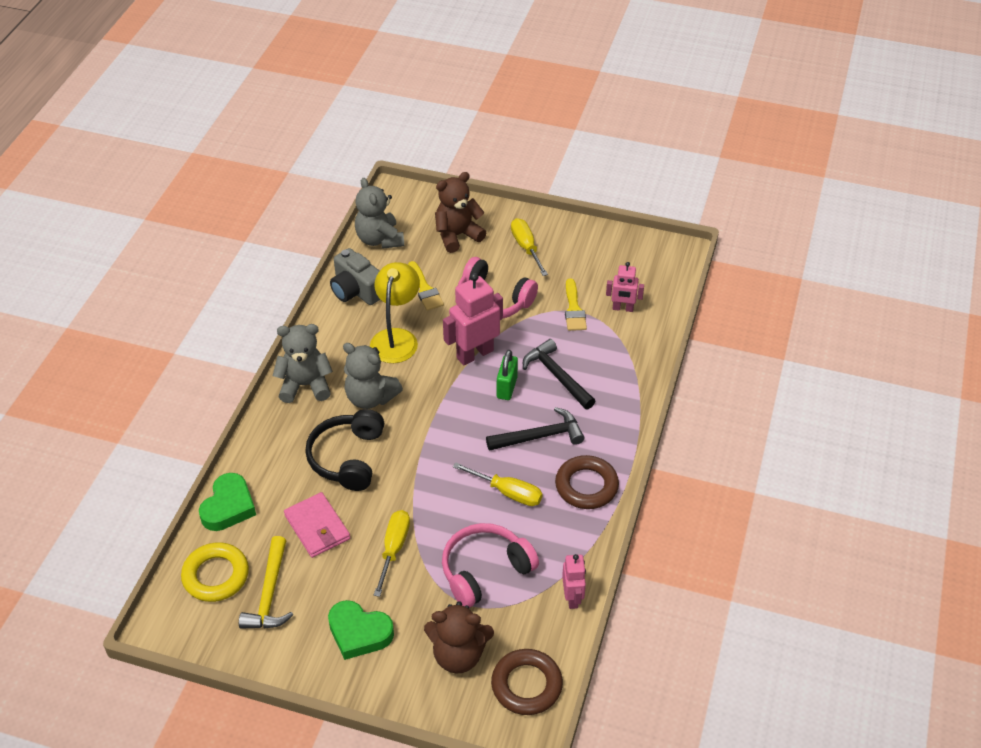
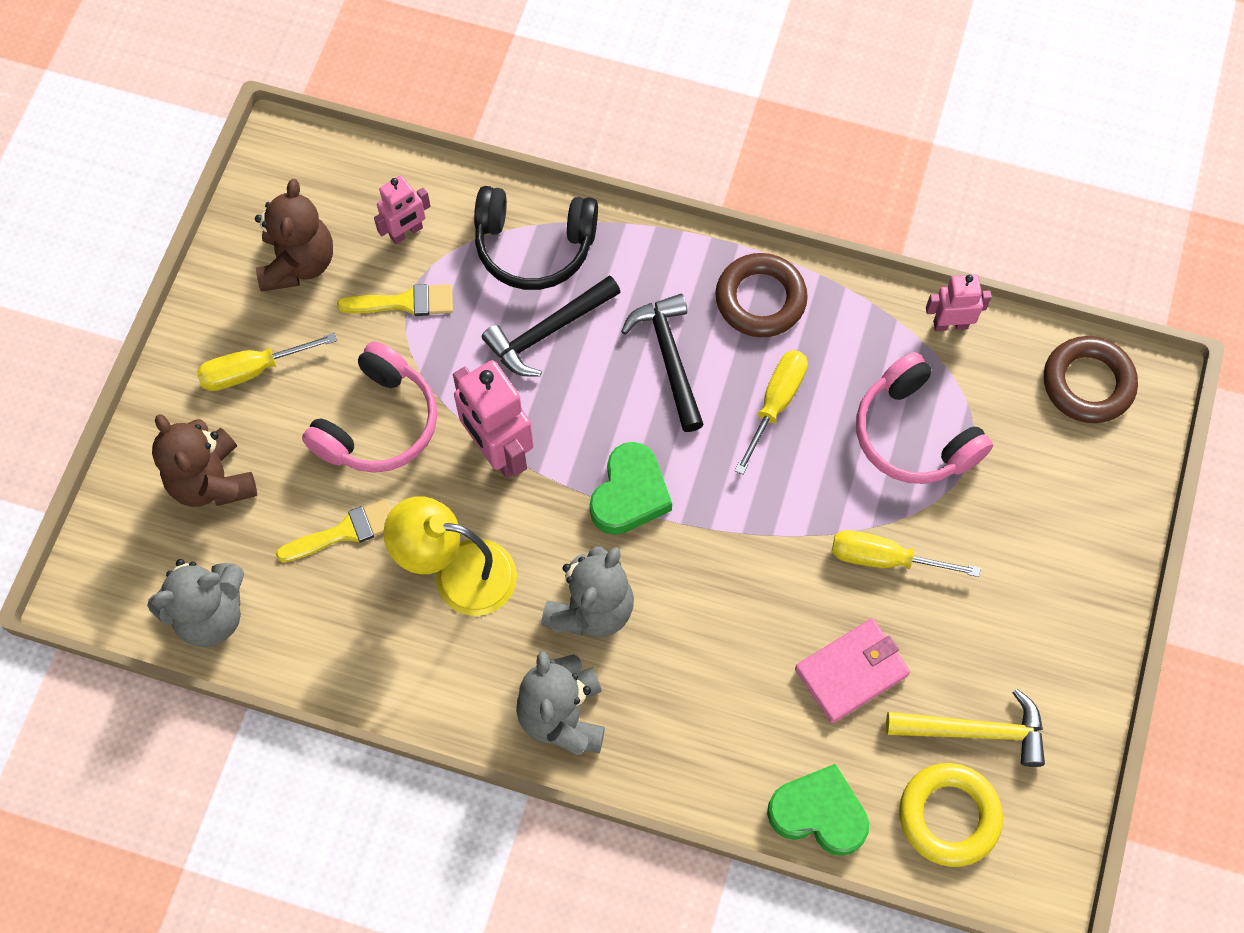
camera: 90 degrees left, 20 degrees up
(347, 458) = (716, 636): black headphones -> black headphones (534, 247)
(356, 290) = (340, 646): grey camera -> none
(359, 633) = (1029, 599): green heart -> green heart (630, 494)
(458, 655) = (1051, 467): brown teddy bear -> brown teddy bear (298, 263)
(506, 388) = (571, 403): green padlock -> none
(623, 308) = (406, 232): pink robot -> pink robot turned 45 degrees clockwise

